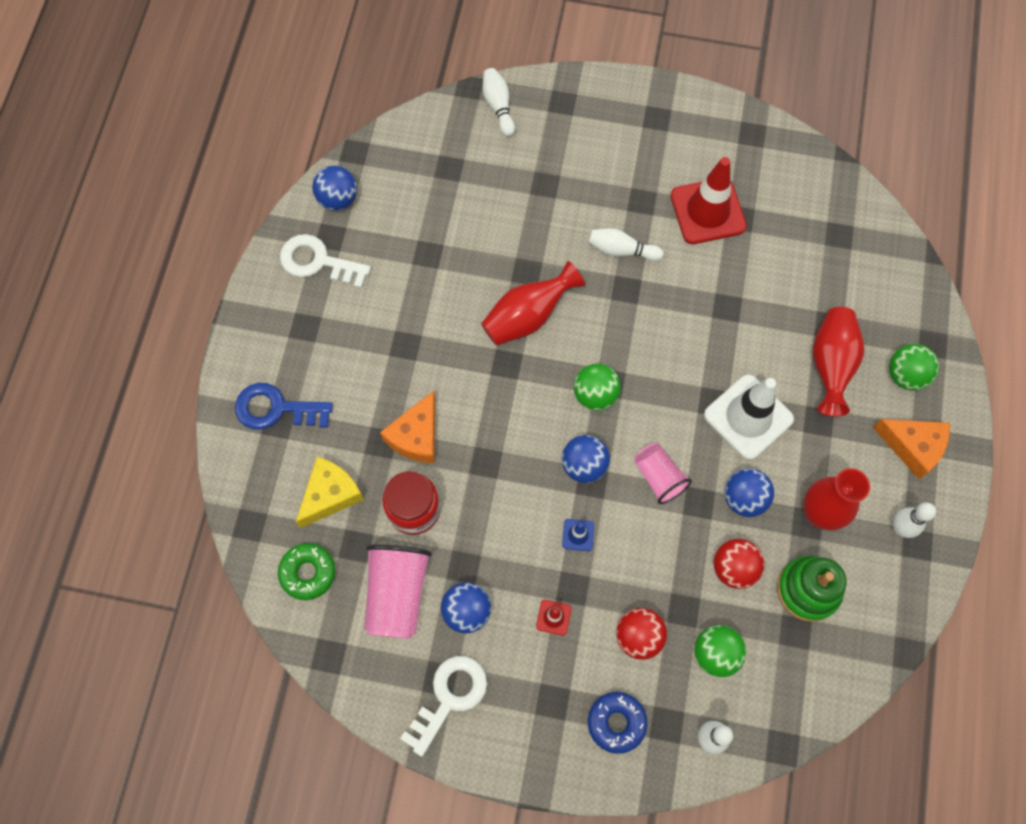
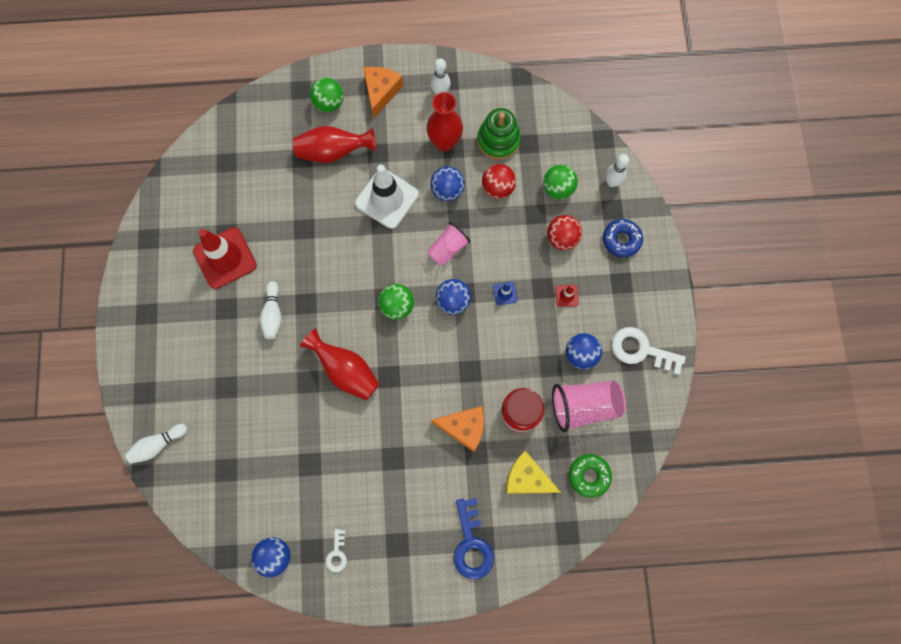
camera: 105 degrees left, 5 degrees up
(318, 262) = (337, 553): white key -> white key, size x0.52

